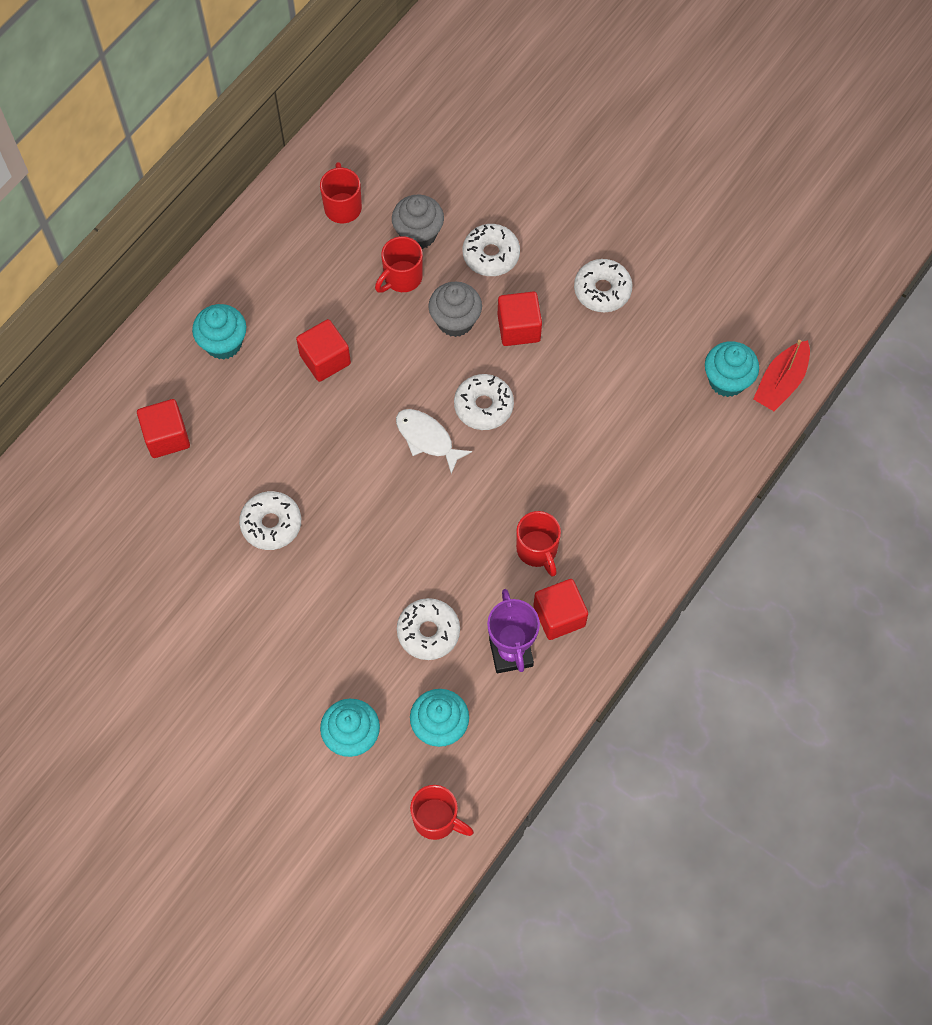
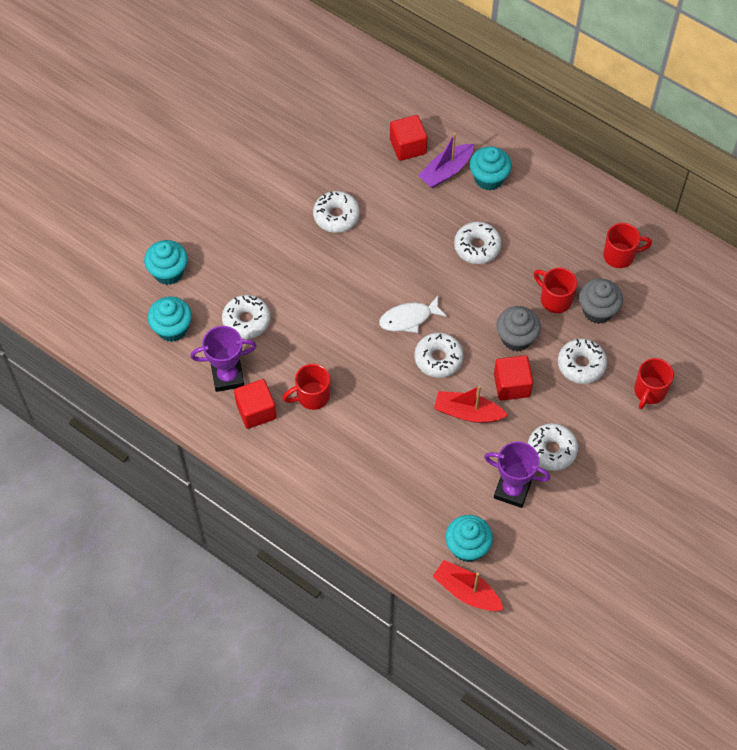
camera: 90 degrees right, 5 degrees down
(209, 392) = (446, 171): none -> purple boat
(325, 359) = (477, 247): red cube -> white donut
(427, 438) = (408, 318): white fish -> white fish turned 150 degrees counterclockwise
(437, 819) = (102, 327): red mug -> red mug (649, 391)
(556, 376) = (467, 412): none -> red boat
(654, 332) = (512, 490): none -> purple trophy

